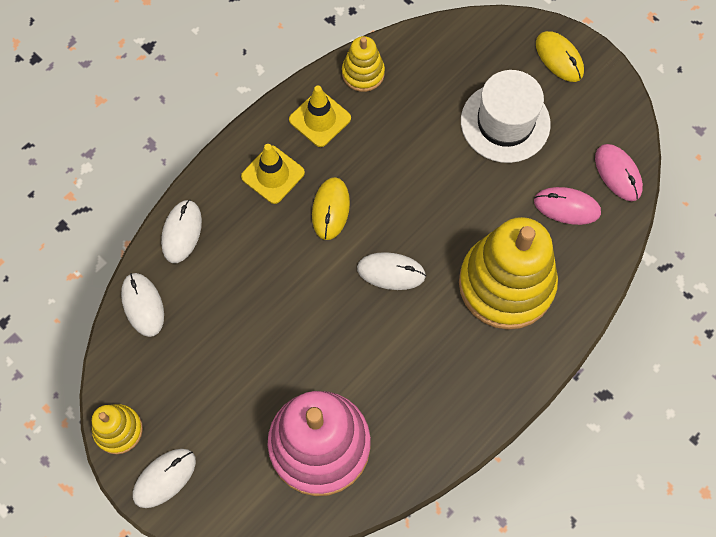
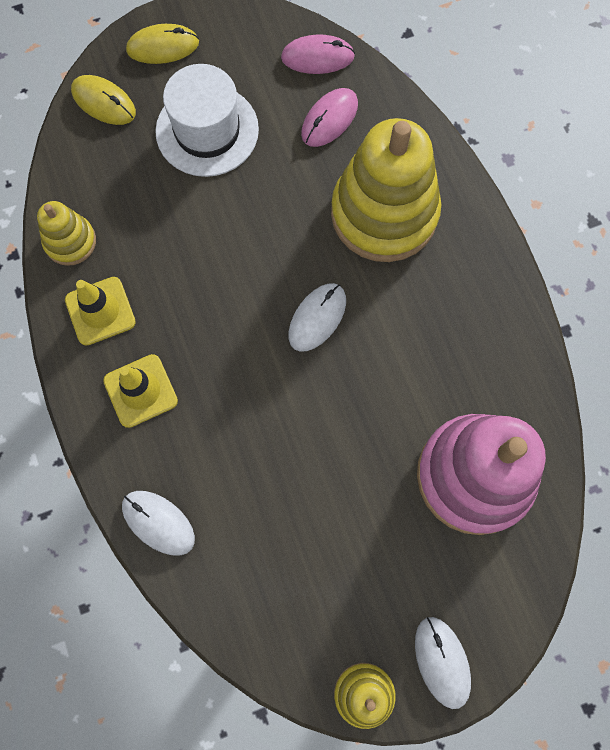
camera: 65 degrees left, 5 degrees up
(143, 305) = (226, 605): white mouse -> none
(330, 209) = (214, 347): yellow mouse -> yellow mouse (104, 102)

